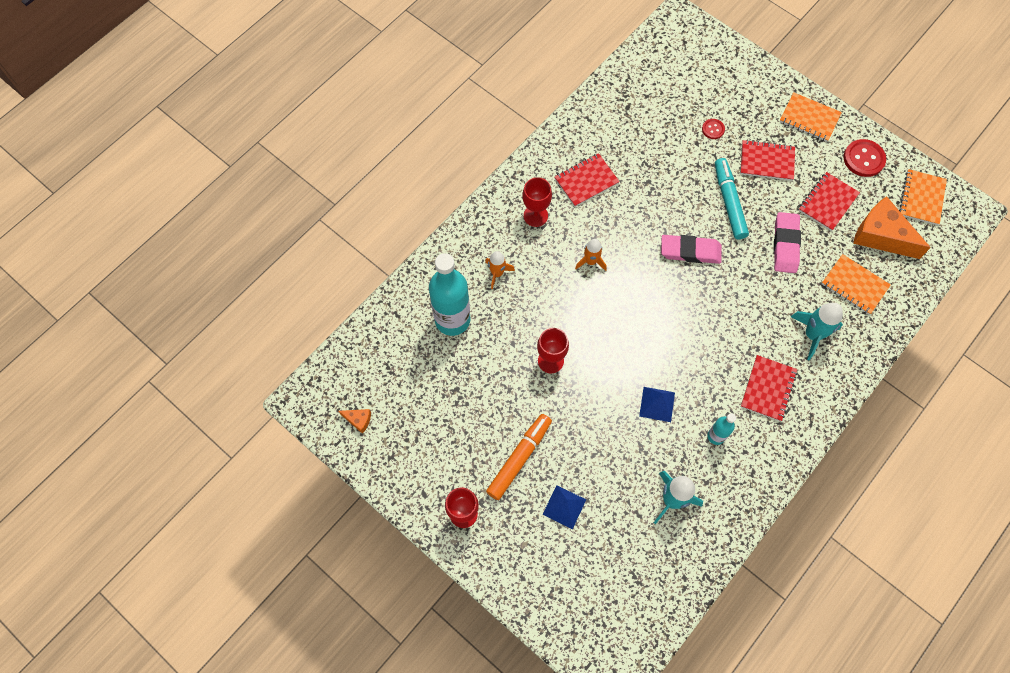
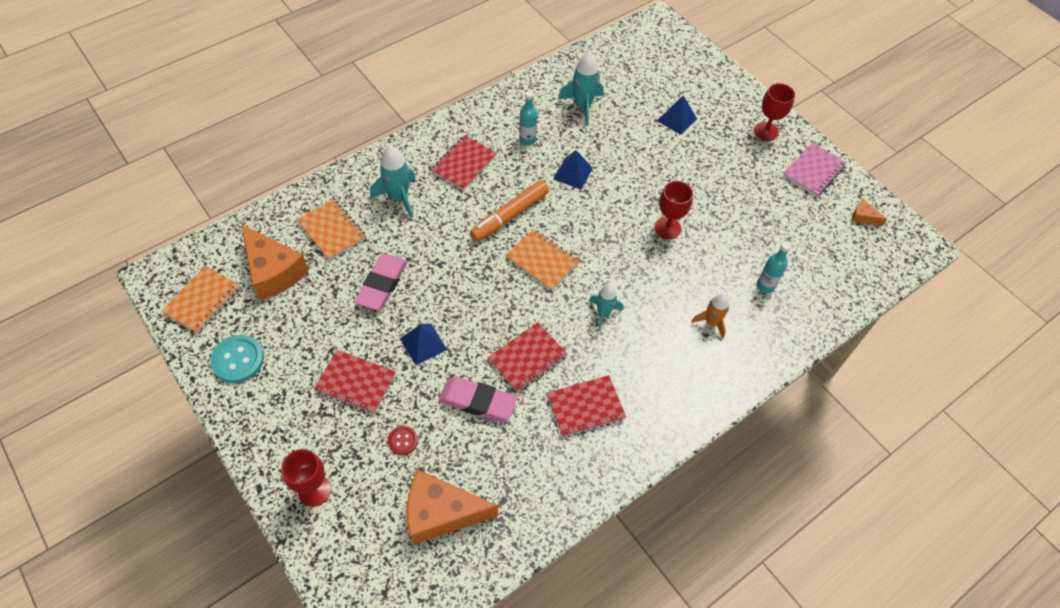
camera: 170 degrees left, 10 degrees down
(409, 469) = (813, 171): none -> pink notebook
(452, 320) = (765, 286): turquoise bottle -> turquoise bottle, size x0.48
(519, 458) = (711, 159): orange marker -> orange marker (510, 215)
(535, 215) = (656, 378): red goblet -> red goblet (314, 490)
(591, 261) = (603, 313): orange rocket -> turquoise rocket
(667, 91) = (441, 513): none -> orange cheese
(690, 251) = (490, 300): pink eraser -> pink eraser (477, 401)
(729, 202) = (423, 344): turquoise marker -> blue pyramid
(809, 118) = (272, 428): orange notebook -> orange notebook (542, 261)
(828, 202) = (310, 319): red notebook -> red notebook (527, 358)
(863, 159) = (238, 360): red button -> turquoise button

